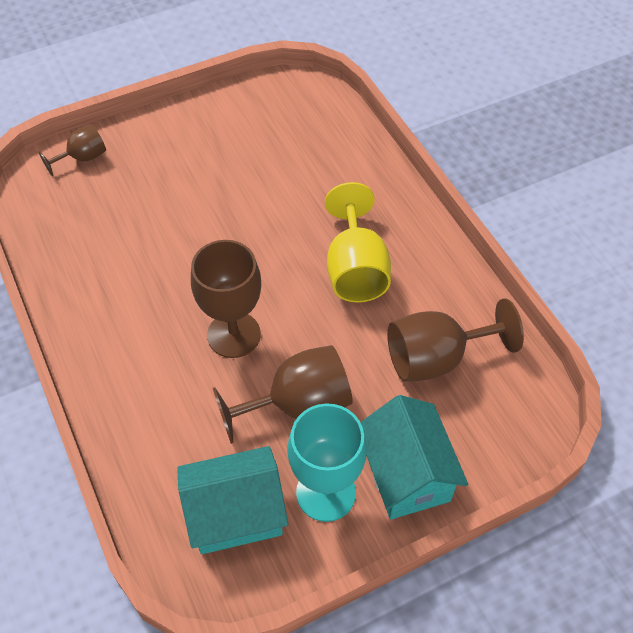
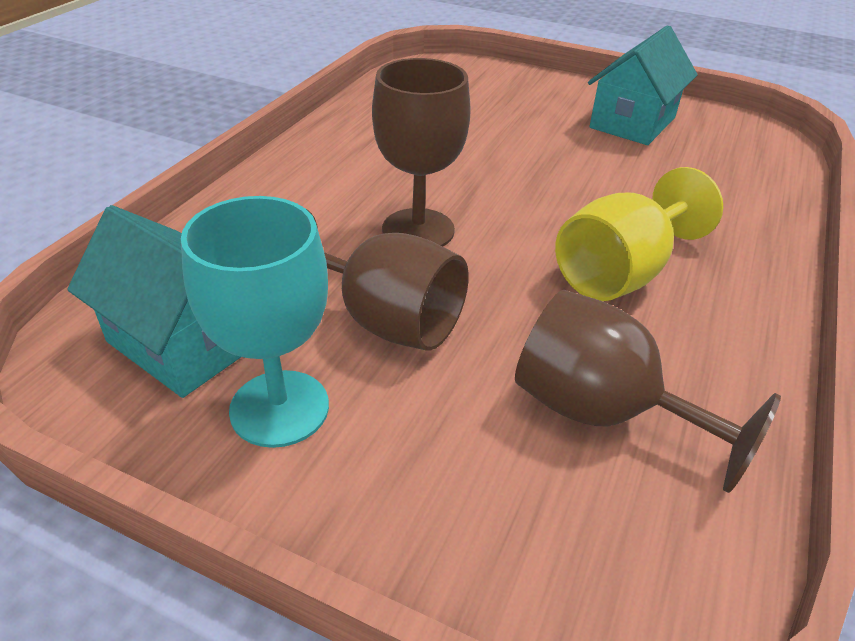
camera: 50 degrees right, 15 degrees down
(82, 158) = (488, 74): brown goblet -> none
(406, 474) = (384, 481): turquoise house -> turquoise house (632, 123)

